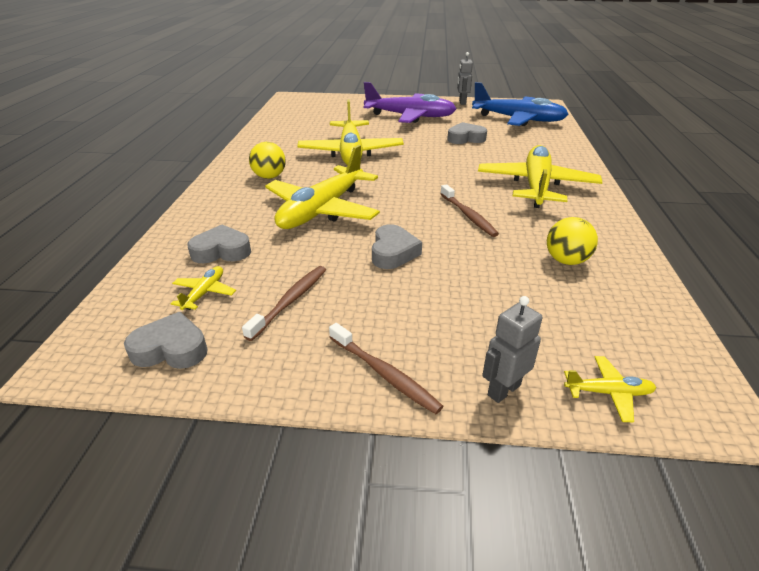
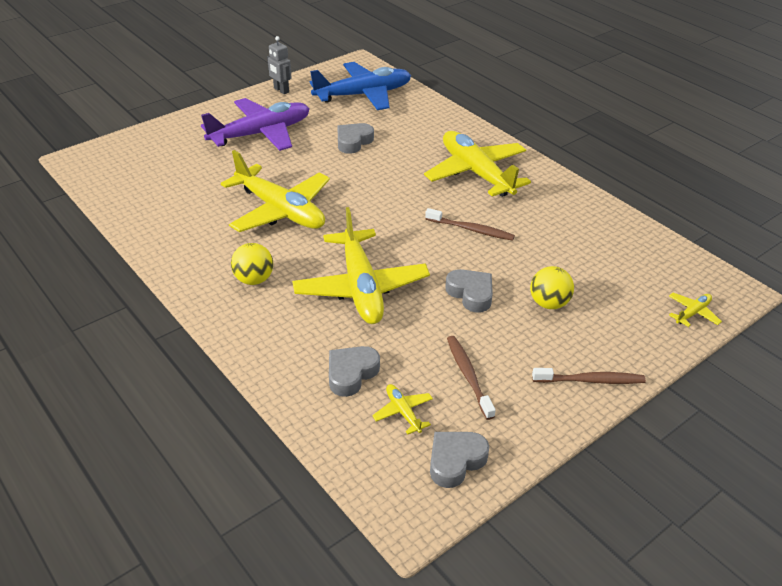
camera: 45 degrees left, 5 degrees up
(503, 390) = (652, 346): grey robot -> none
(566, 260) = (575, 234): yellow ball -> yellow ball (549, 303)

